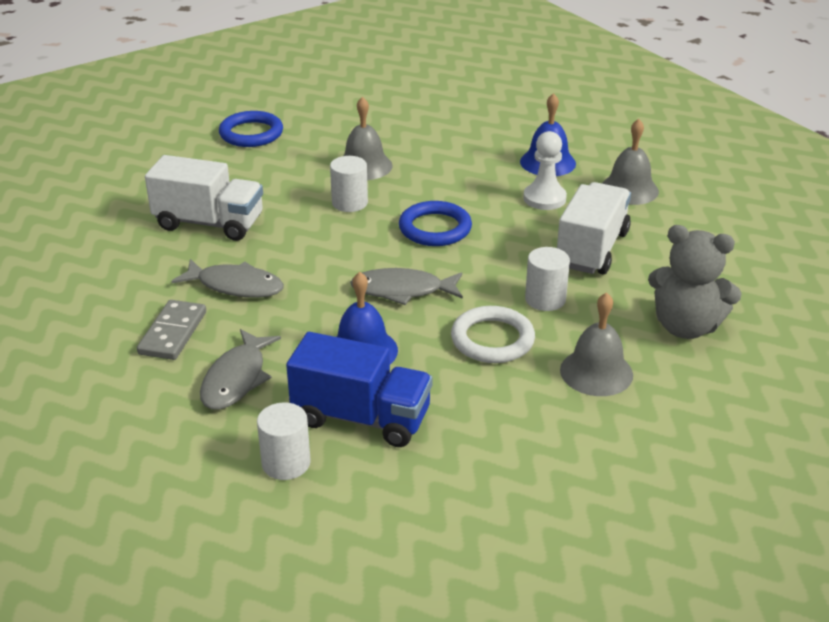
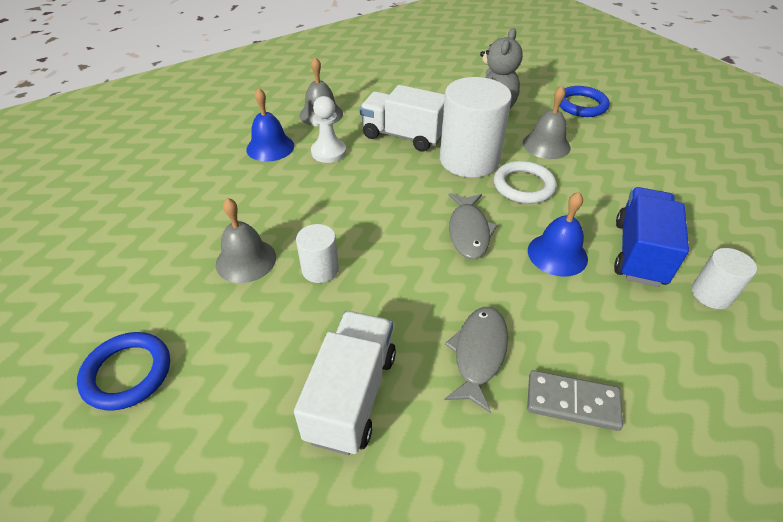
camera: 90 degrees left, 10 degrees up
(236, 379) = (624, 337): grey fish -> none
(435, 228) = (371, 212): blue ring -> blue ring (581, 105)
(545, 299) = (469, 160): white cylinder -> white cylinder, size x2.01

